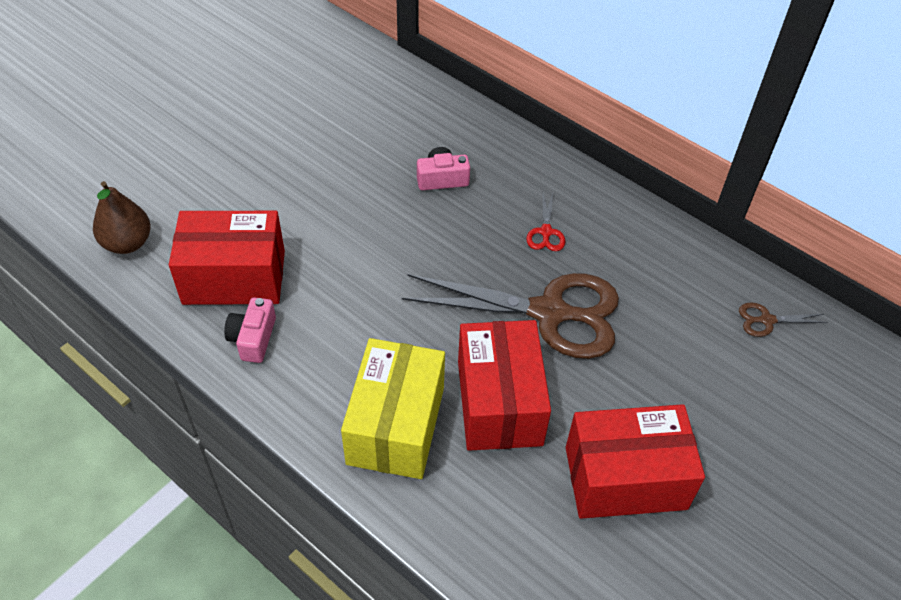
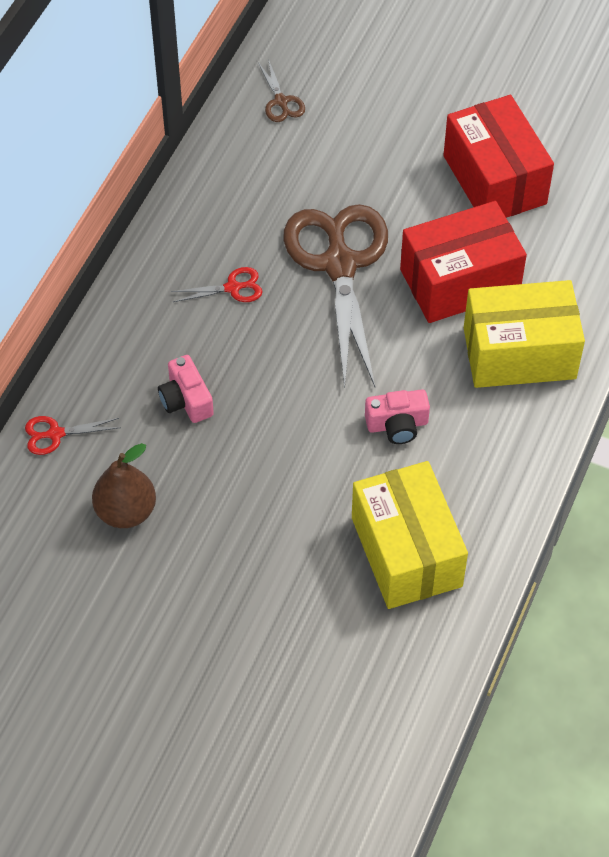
camera: 105 degrees left, 5 degrees up
(127, 243) = (402, 681): brown pear -> brown pear (126, 511)
(234, 277) = (406, 552): red box -> yellow box
(253, 338) = (475, 503): pink camera -> pink camera (397, 425)
(441, 104) = (55, 434): none -> red scissors

